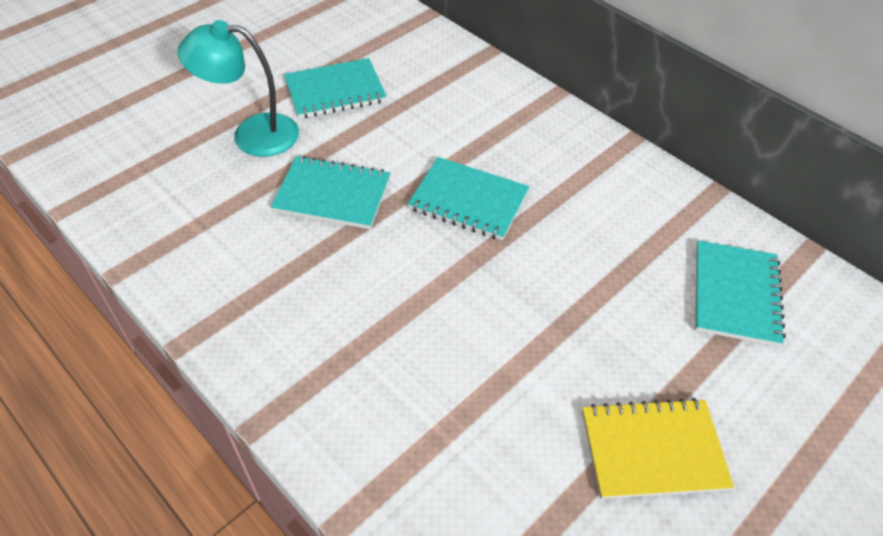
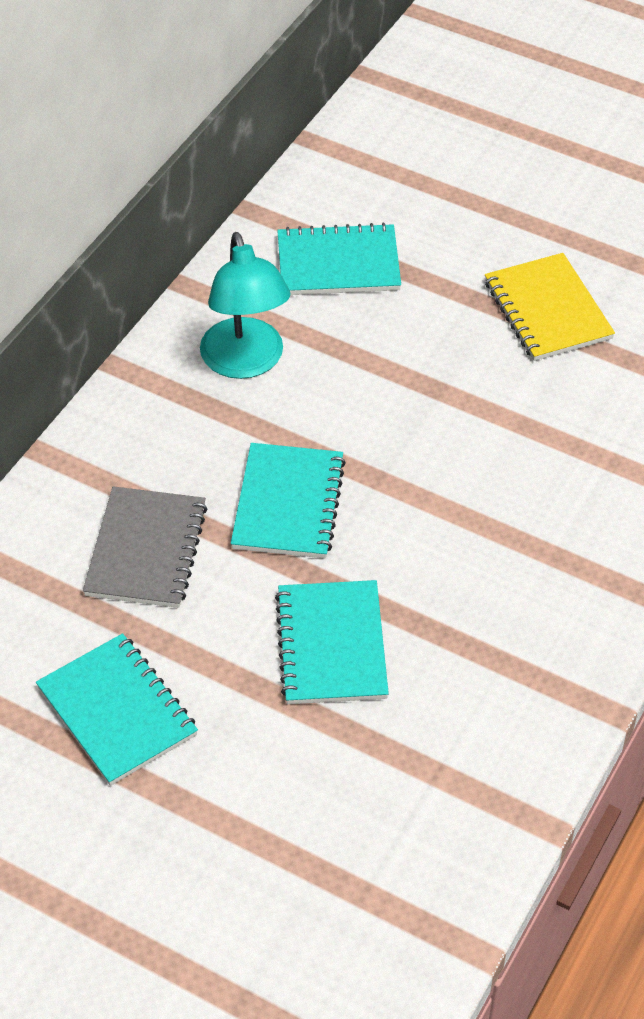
camera: 105 degrees left, 0 degrees up
(252, 135) = (249, 782): turquoise lamp -> turquoise lamp (246, 362)
(454, 124) = (146, 550): none -> grey notebook

